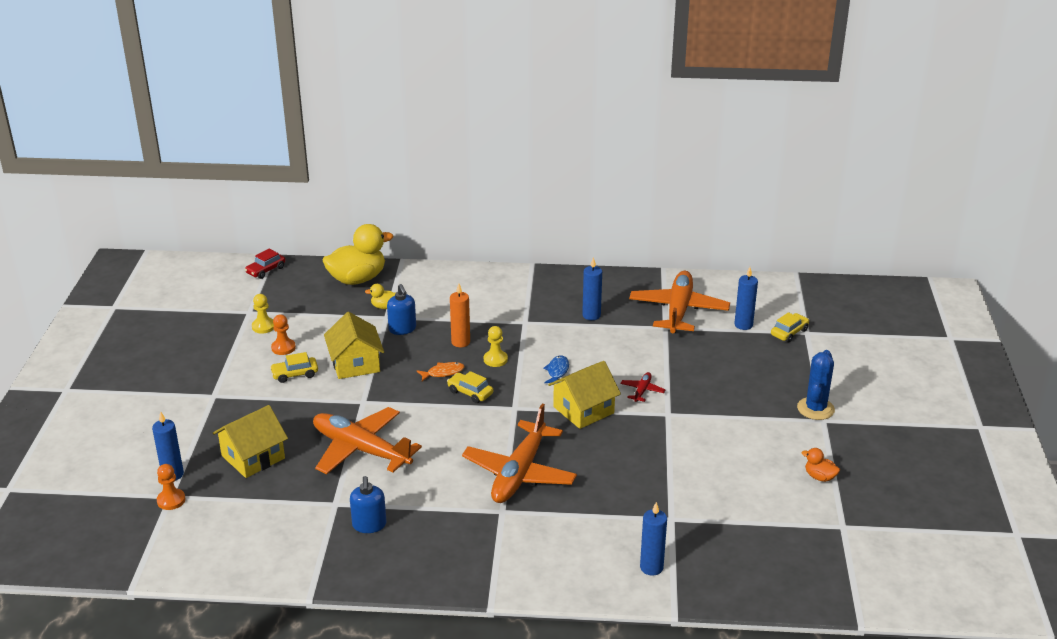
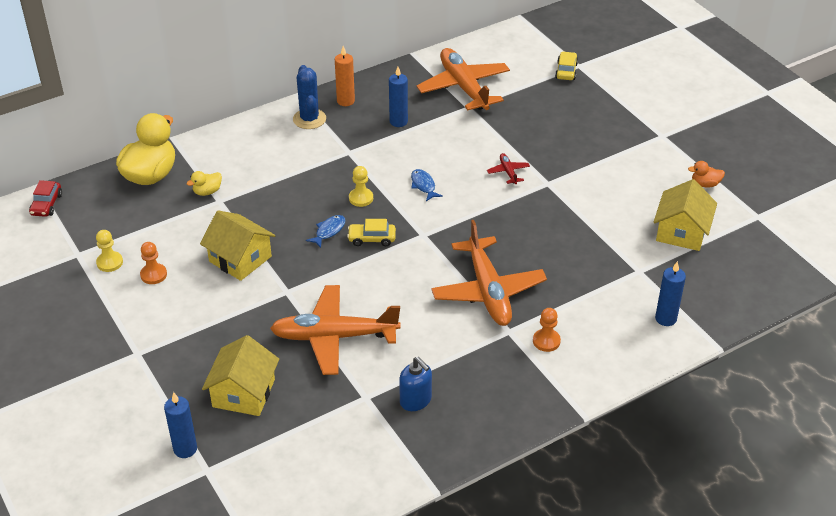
camera: 35 degrees left, 10 degrees up
(171, 500) = (212, 474): orange pawn -> orange pawn (546, 341)
(295, 374) = (194, 295): yellow car -> none
(402, 329) = (247, 206): blue soap dispenser -> none
(443, 373) = (329, 231): orange fish -> blue fish
(460, 342) = (313, 195): orange candle -> orange candle (345, 101)
(583, 410) = (480, 210): yellow house -> yellow house (681, 232)
(743, 325) = (526, 79): blue candle -> none
(815, 409) = (648, 128): blue cactus -> blue cactus (309, 119)

